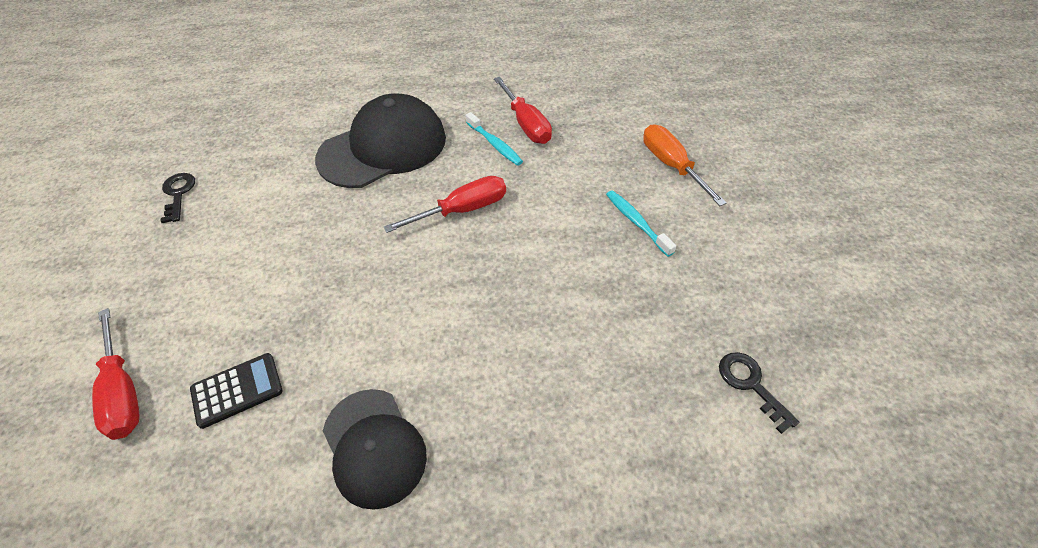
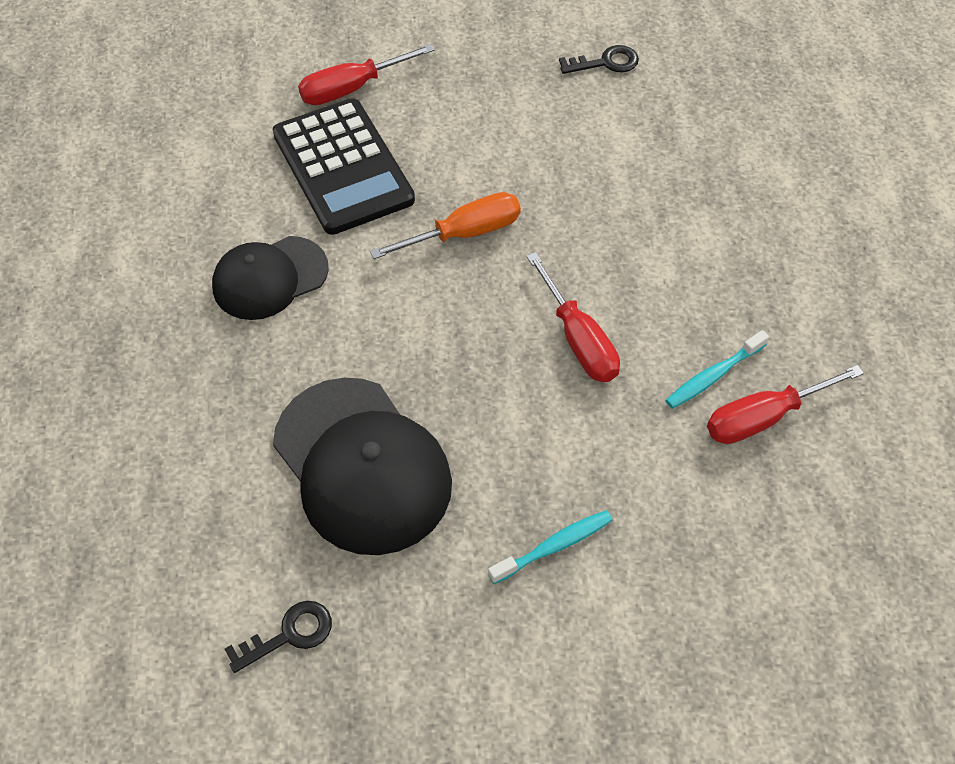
camera: 90 degrees right, 5 degrees up
(237, 390) = (342, 167): black calculator -> black calculator, size x1.97
(383, 148) = (698, 245): black cap -> black cap (362, 466)
(672, 166) = (675, 616): orange screwdriver -> orange screwdriver (464, 234)

